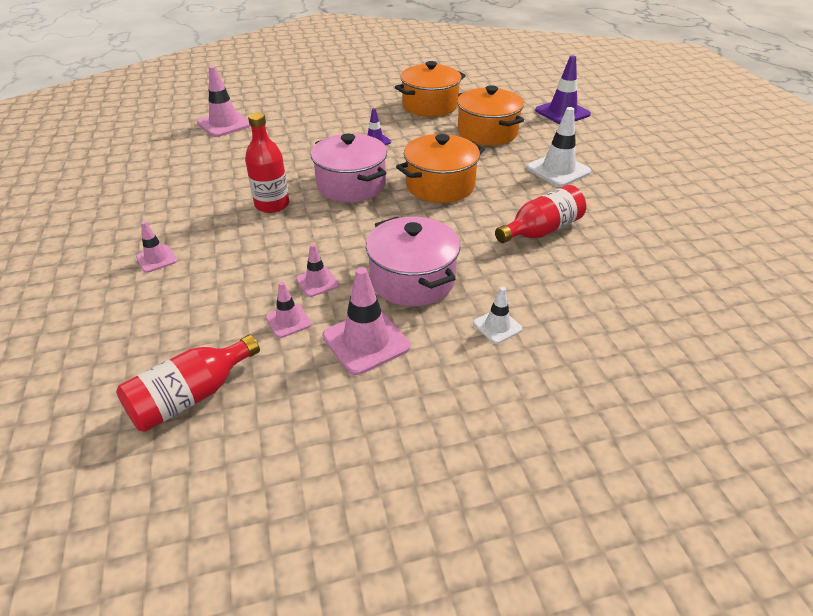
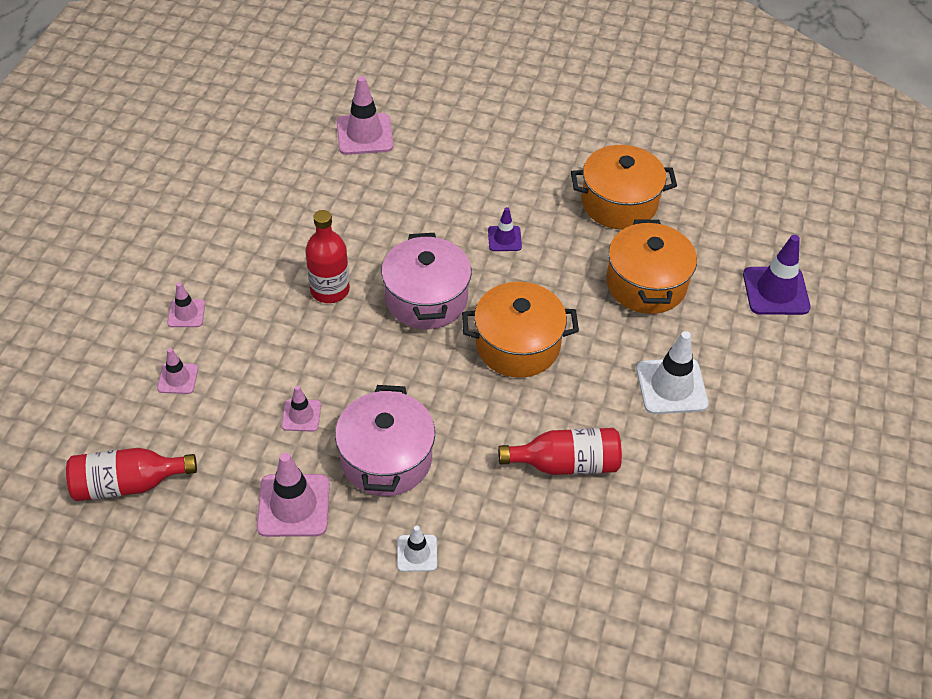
camera: 30 degrees right, 10 degrees up
(288, 321) = (247, 447): pink traffic cone -> pink traffic cone (178, 378)

